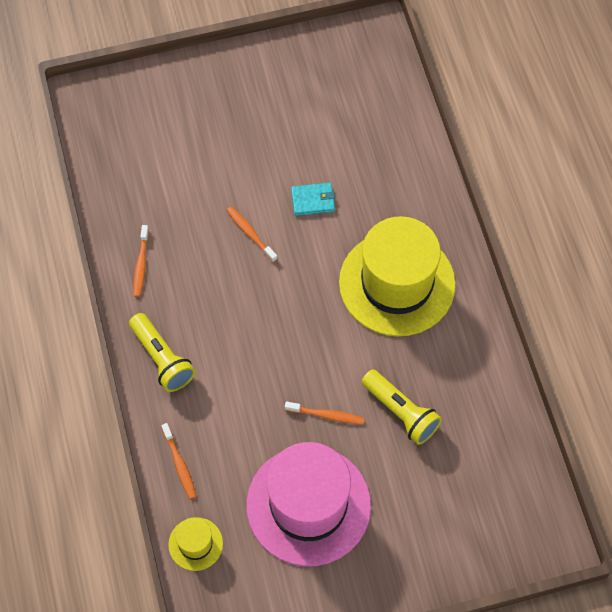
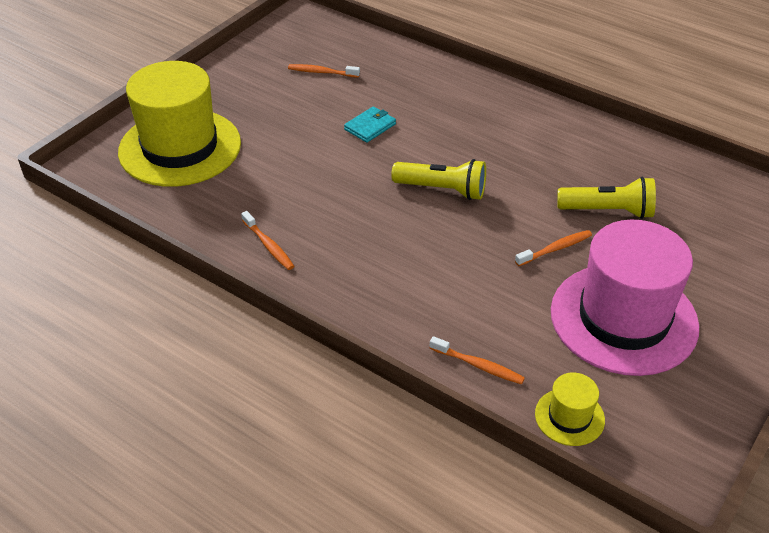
camera: 40 degrees left, 20 degrees down
(162, 359) = (367, 299): yellow flashlight -> yellow flashlight (442, 190)
(250, 234) = (343, 173): orange toothbrush -> orange toothbrush (322, 72)
(397, 283) = (499, 138): yellow hat -> yellow hat (180, 147)

